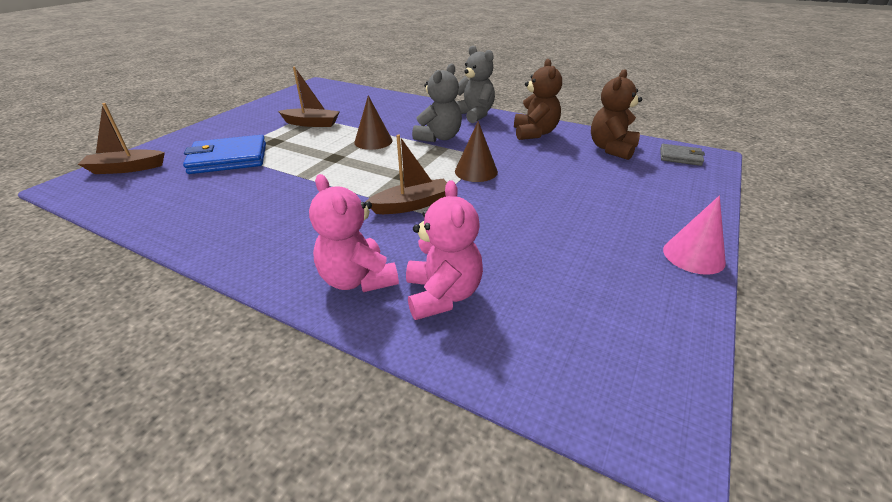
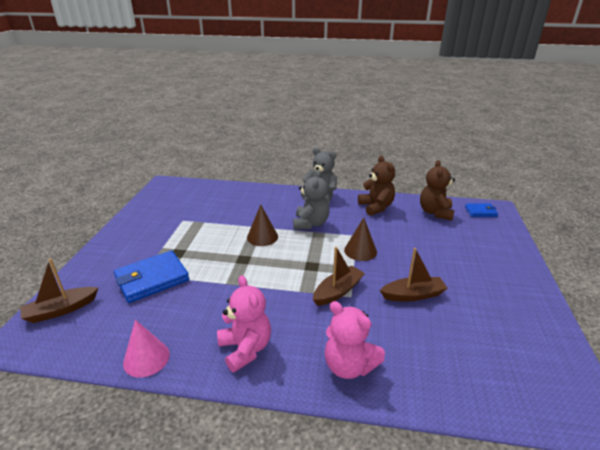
camera: 20 degrees left, 5 degrees down
(312, 123) = (196, 228): brown boat -> brown boat (413, 295)
(442, 295) = (414, 362): pink teddy bear -> pink teddy bear (245, 349)
(680, 157) = (480, 212): grey wallet -> blue wallet
(693, 255) = (535, 290): pink cone -> pink cone (146, 358)

